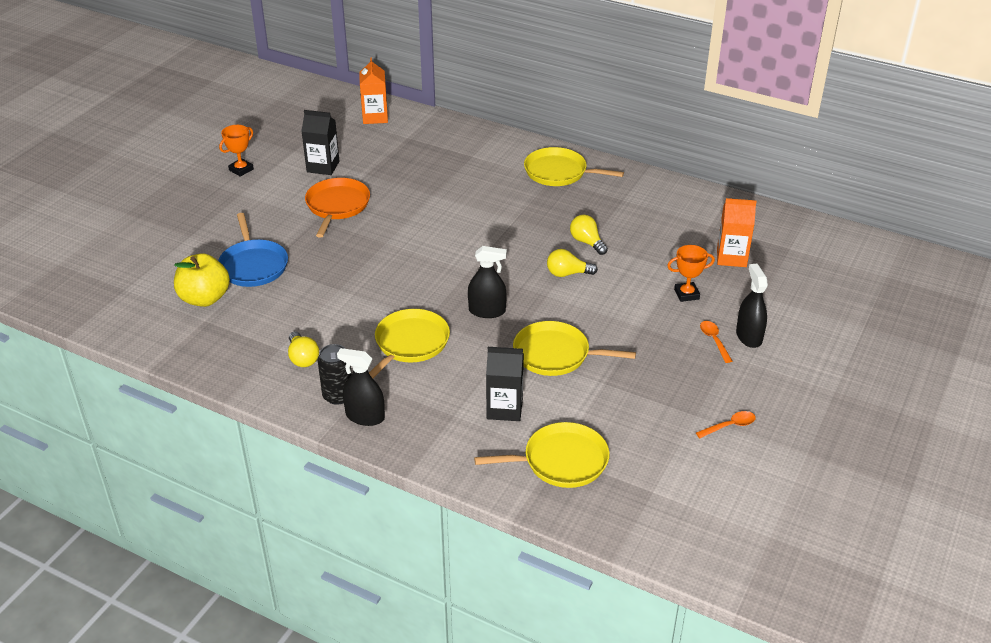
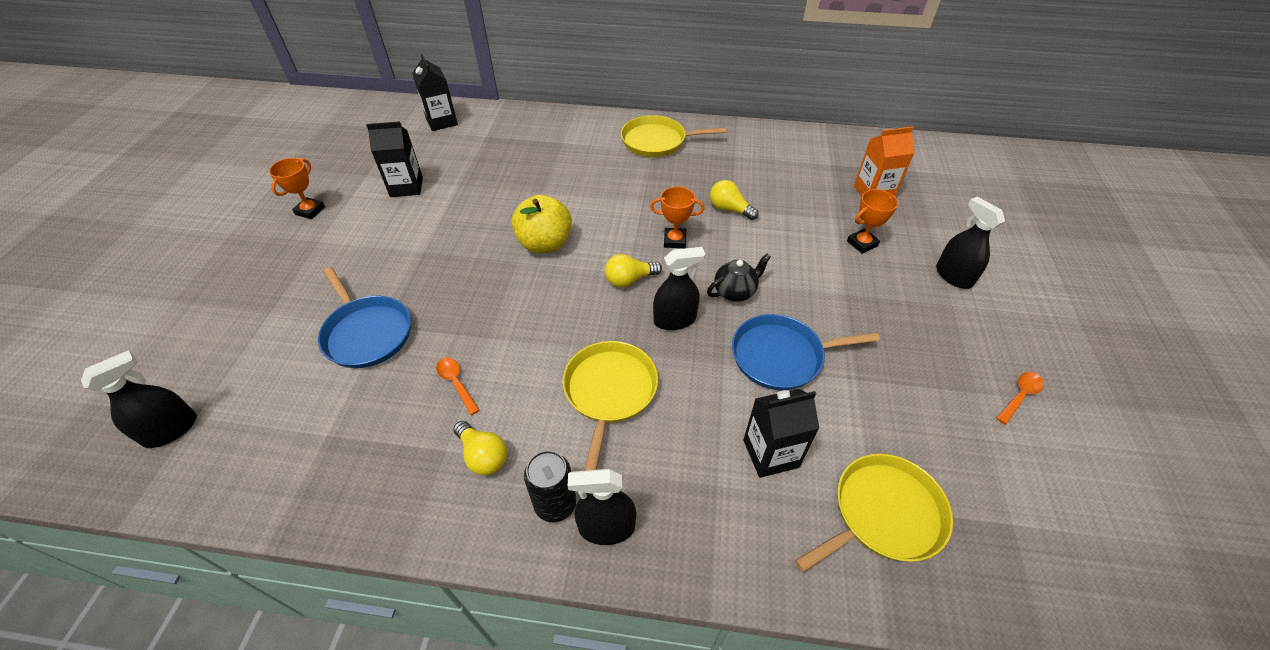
camera: 20 degrees left, 10 degrees up
(108, 293) = (171, 430): none -> black spray bottle
(205, 298) = (316, 400): yellow apple -> yellow apple (545, 244)
(337, 206) = (441, 230): orange pan -> none
(375, 117) = (441, 121): orange carton -> black carton
(523, 256) = (674, 240): none -> orange trophy
(549, 304) = (735, 292): none -> black teapot
(555, 354) = (781, 356): yellow pan -> blue pan
(567, 273) = (732, 250): yellow light bulb -> yellow light bulb (629, 280)
(714, 340) = (925, 290): orange spoon -> orange spoon (456, 383)

